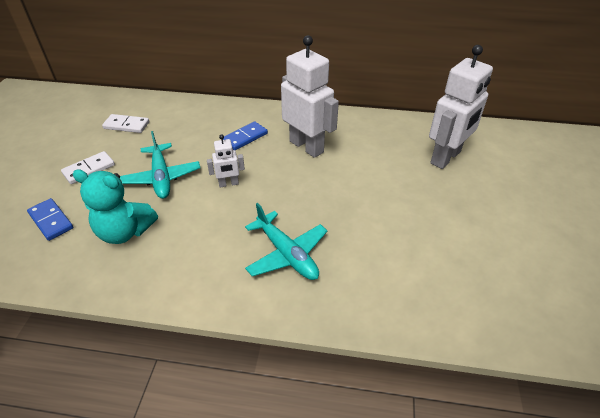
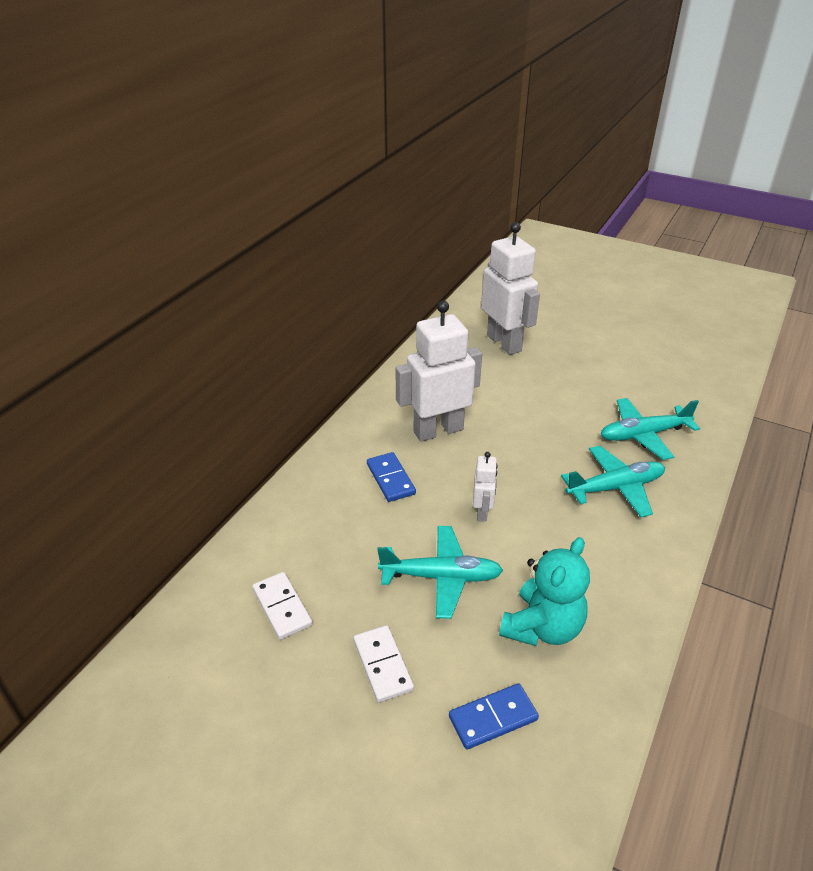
camera: 70 degrees left, 5 degrees down
(126, 125) = (282, 607): white domino -> white domino turned 60 degrees counterclockwise
(372, 266) = (643, 435): none -> turquoise plane

